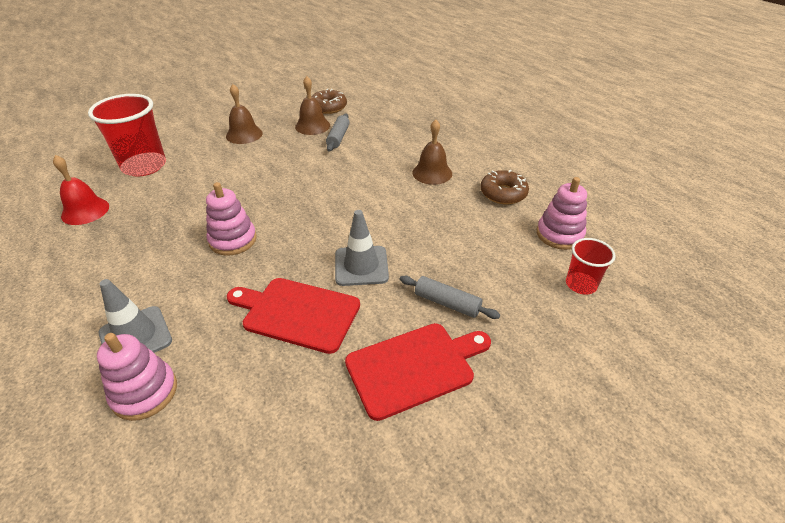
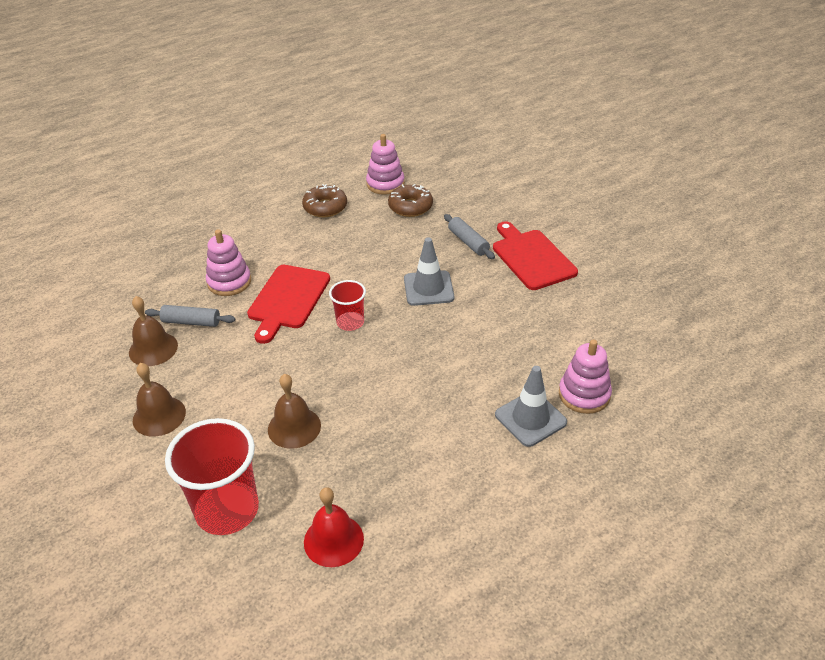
camera: 90 degrees left, 0 degrees up
(233, 240) = (393, 380): pink stacking toy -> pink stacking toy (229, 282)
(297, 313) = (489, 320): red cutting board -> red cutting board (287, 299)
(328, 107) = (101, 339): brown donut -> brown donut (410, 207)
(432, 173) = (284, 248): brown bell -> brown bell (294, 427)
(447, 303) = (468, 242): grey rolling pin -> grey rolling pin turned 60 degrees counterclockwise
(580, 284) = (443, 181): red cup -> red cup (350, 322)

